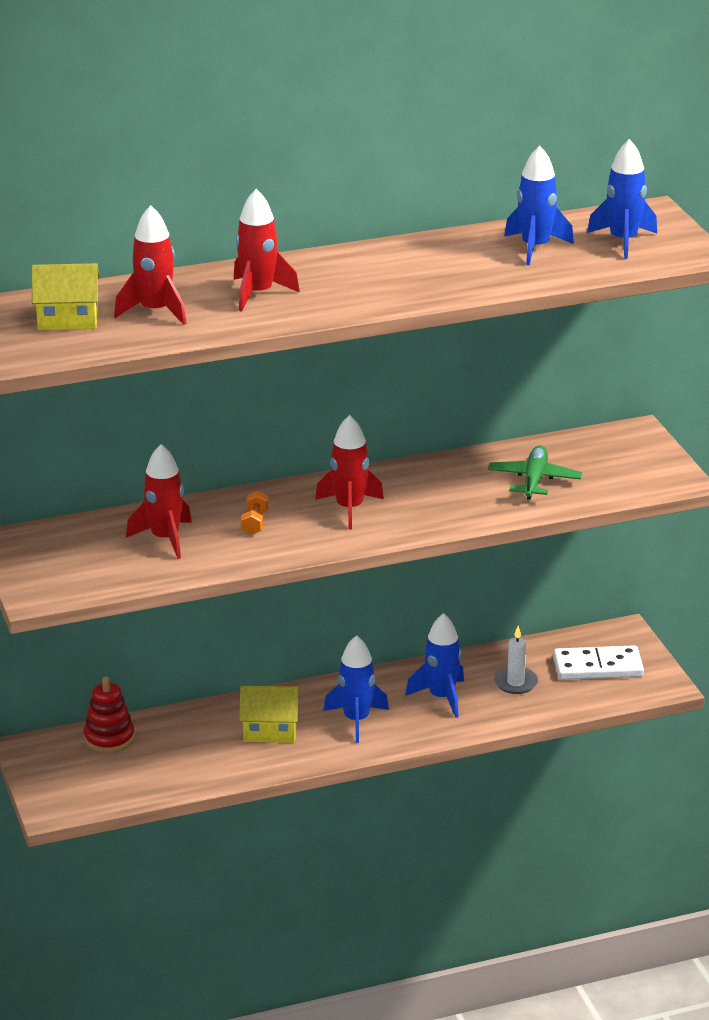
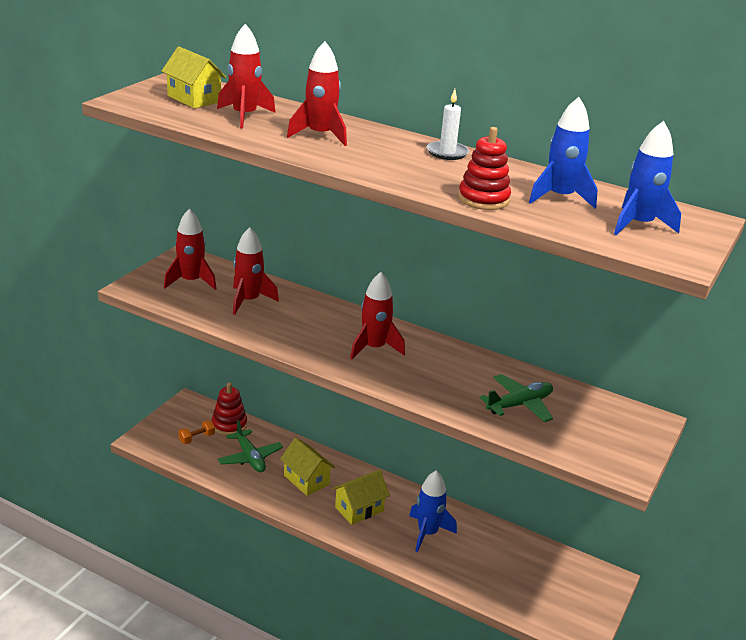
camera: 45 degrees right, 0 degrees up
(74, 556) = (191, 281): none -> red rocket
(184, 750) = (250, 457): none -> green plane
(255, 523) = (309, 322): orange dumbbell -> orange dumbbell (197, 438)
(356, 720) = (359, 509): blue rocket -> yellow house
(495, 280) = (483, 199): none -> red stacking toy
(515, 683) = (486, 558): white candle -> white candle (447, 152)
(598, 667) = (555, 588): white domino -> none

